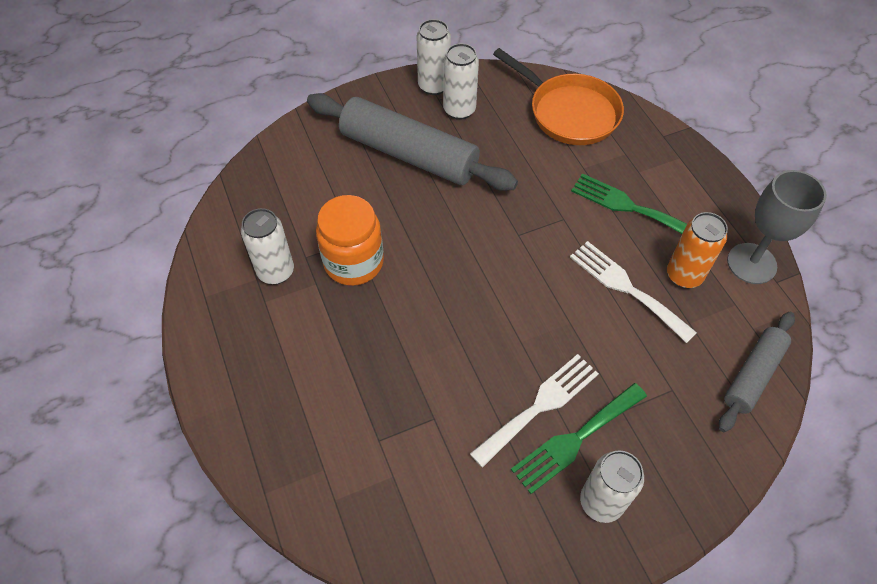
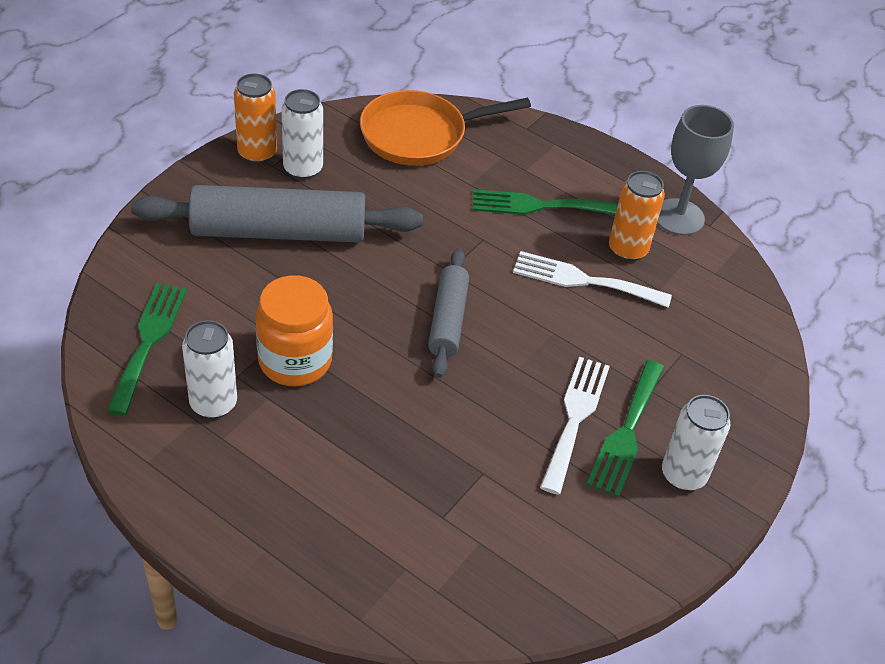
camera: 35 degrees left, 10 degrees down
(264, 205) = (148, 341): none -> green fork
(433, 86) = (257, 153): white can -> orange can
(569, 112) = (420, 135): orange pan -> orange pan turned 150 degrees clockwise
(753, 375) = (739, 312): grey rolling pin -> grey rolling pin (447, 320)

